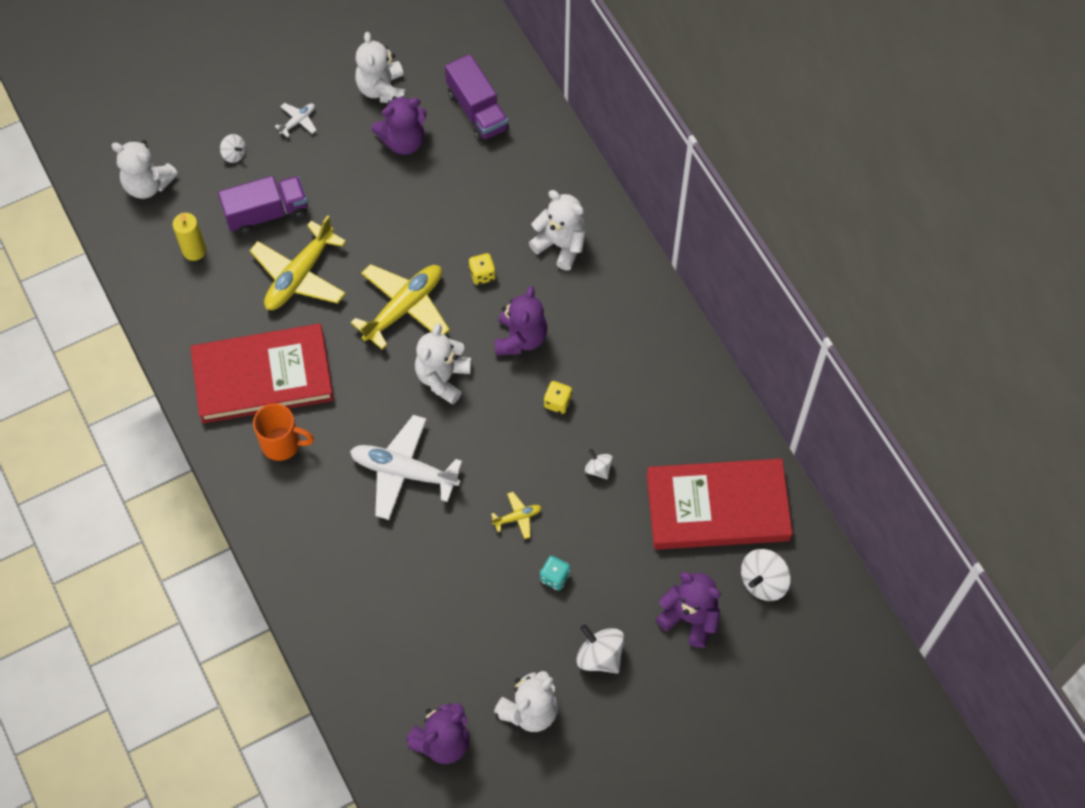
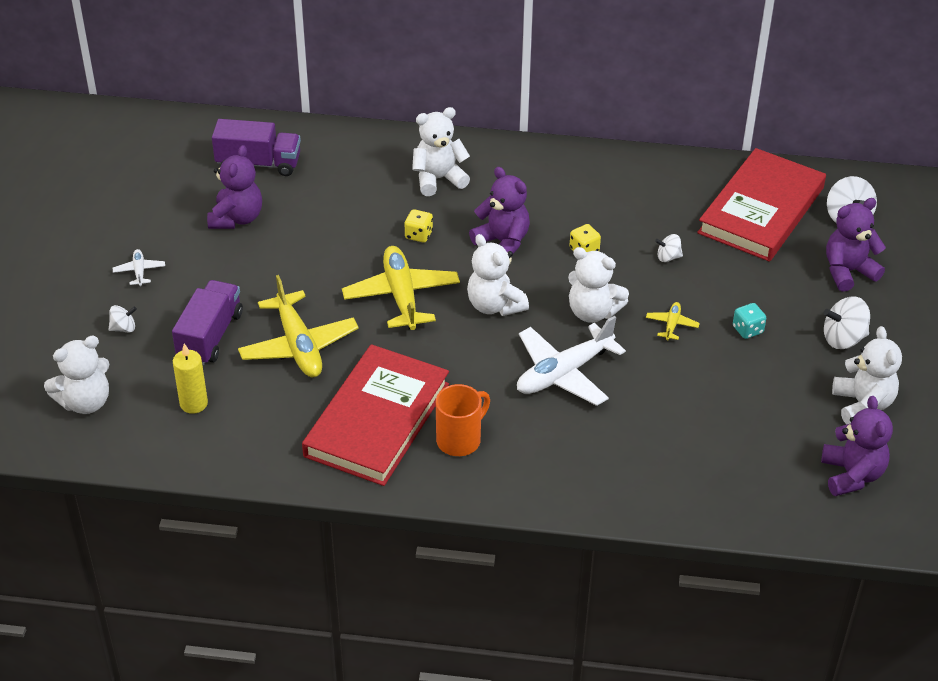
camera: 55 degrees left, 20 degrees down
(382, 89) = (170, 206): white teddy bear -> white teddy bear (593, 312)

